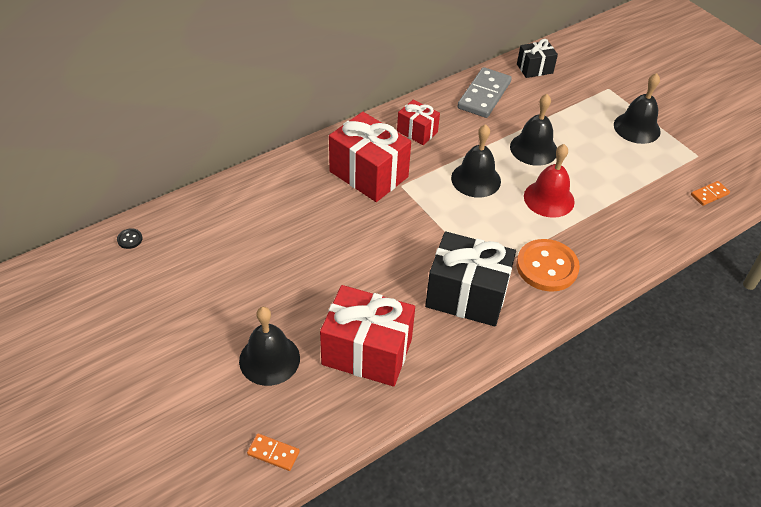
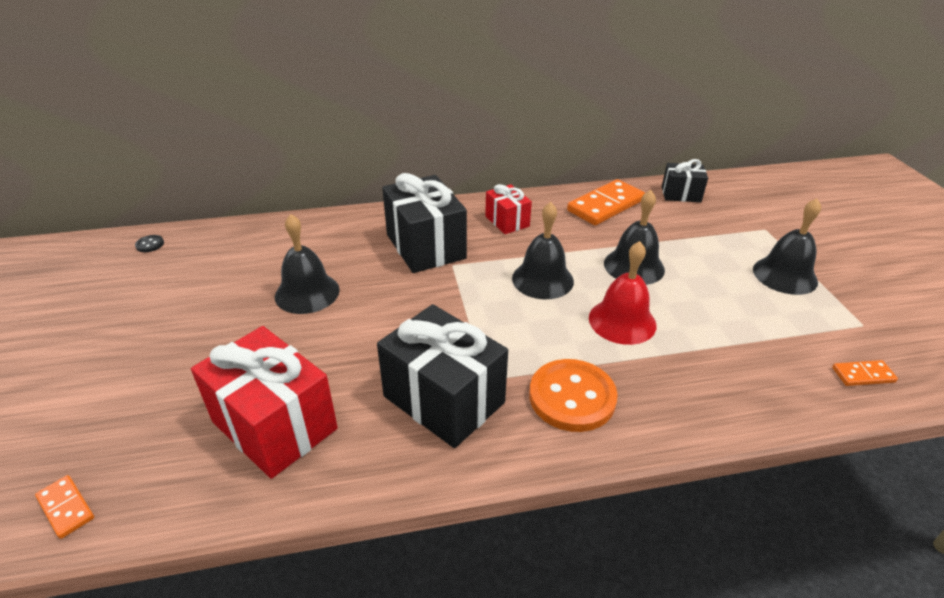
camera: 25 degrees right, 10 degrees down
(269, 359) = (165, 396): black bell -> black bell (307, 293)
(368, 174) = (425, 246): red gift -> black gift
(484, 95) = (605, 205): grey domino -> orange domino

